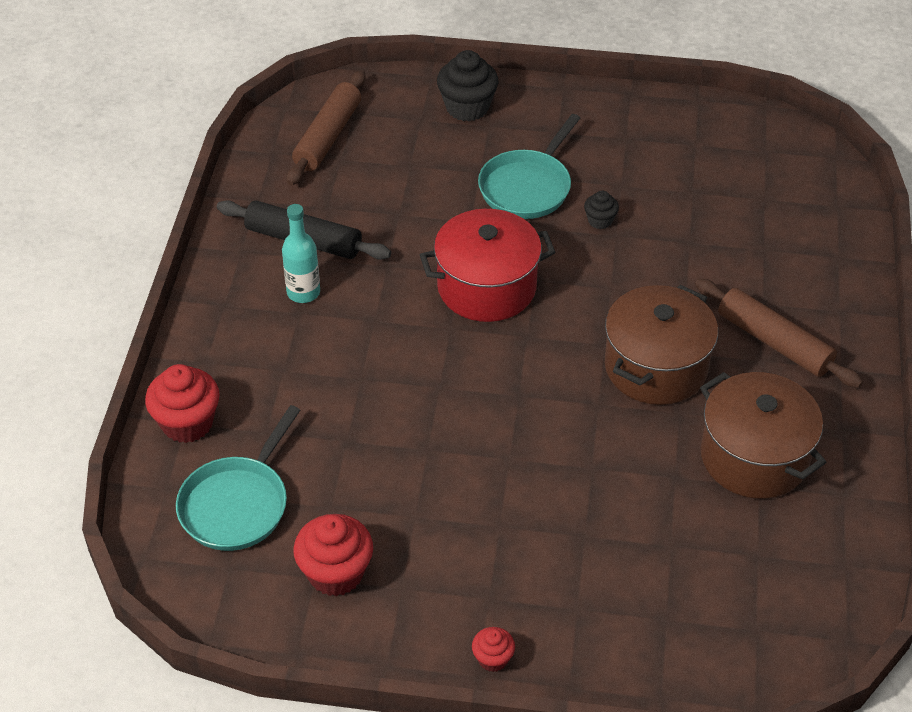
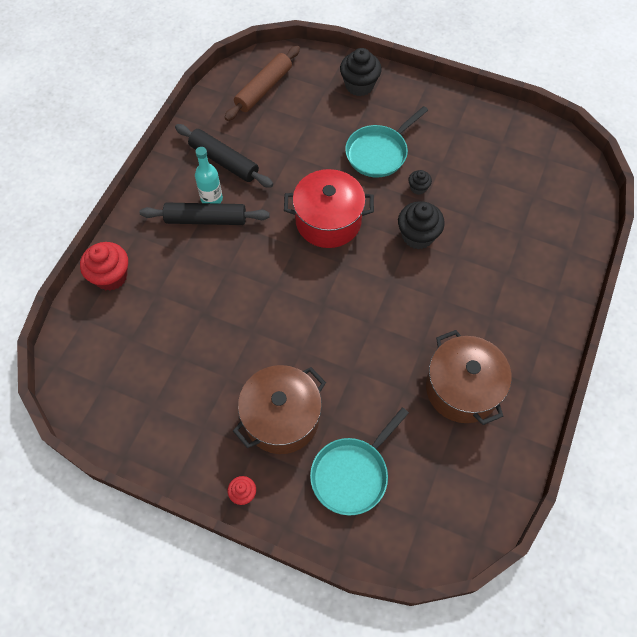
camera: 15 degrees right, 15 degrees up
(237, 504) = (122, 341): turquoise pan -> turquoise pan (352, 474)
(304, 320) = (206, 219): none -> black rolling pin
(335, 573) = (166, 406): red cupcake -> none
(621, 280) = (417, 236): none -> black cupcake
(655, 367) = (419, 305): brown pot -> brown pot (281, 418)
(773, 342) = (504, 305): brown rolling pin -> none

